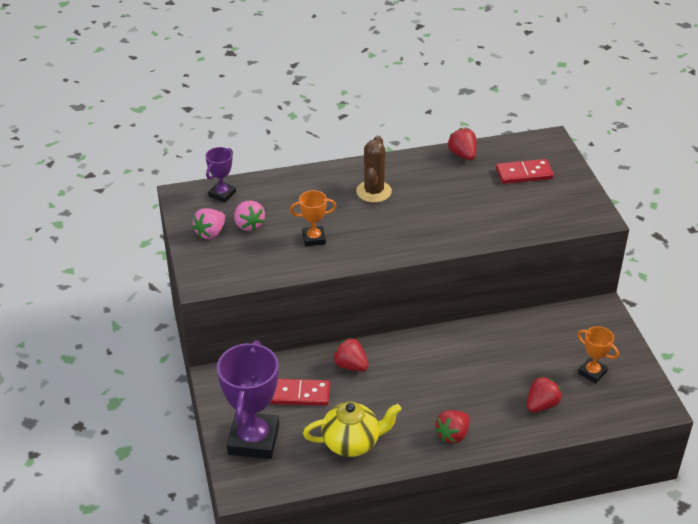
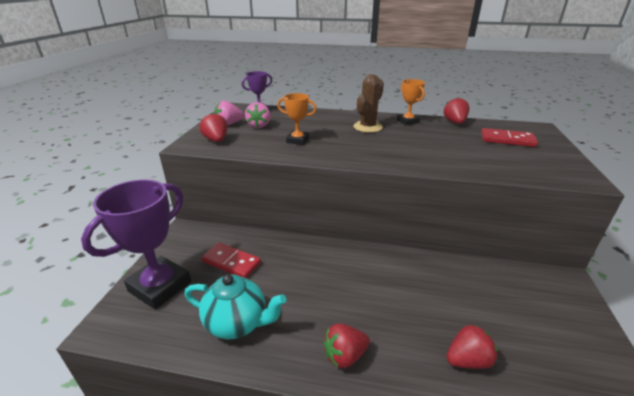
camera: 25 degrees right, 10 degrees down
(350, 365) = (291, 254): red strawberry -> red strawberry (216, 140)
(352, 443) = (237, 323): yellow teapot -> turquoise teapot
(592, 372) = (545, 343): orange trophy -> orange trophy (408, 121)

